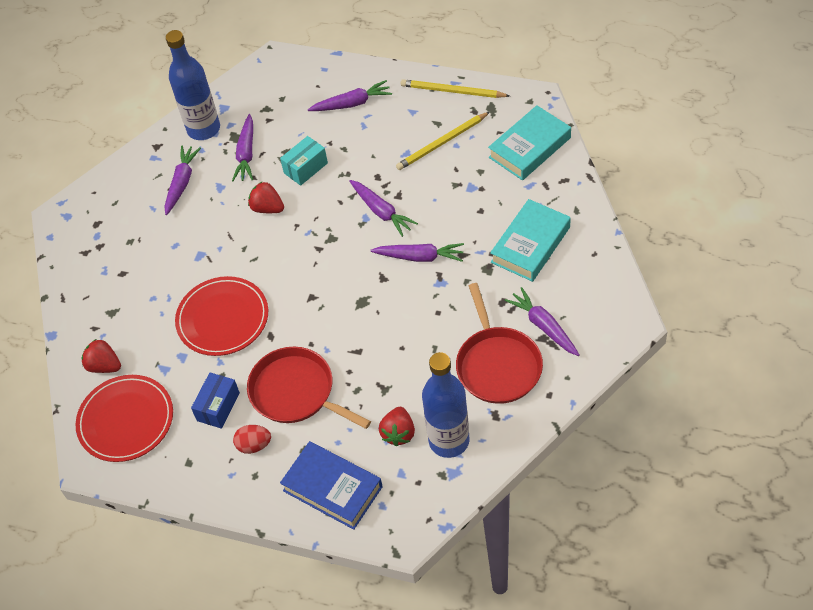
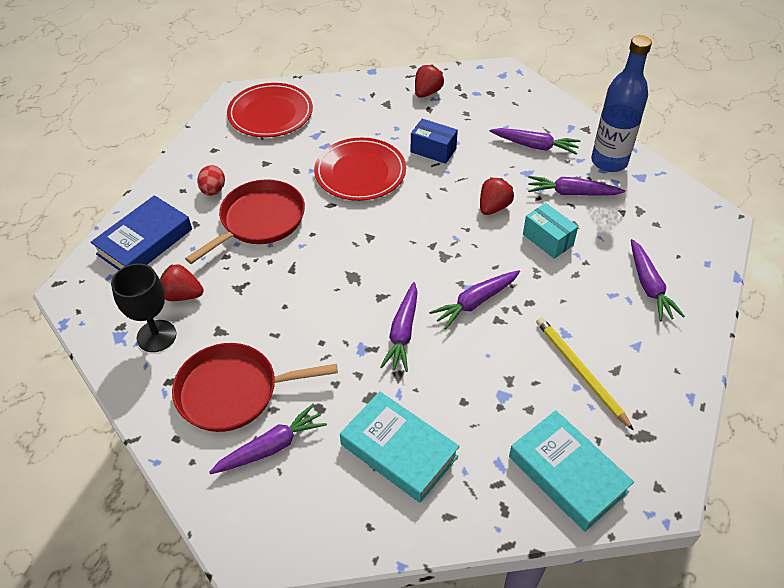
camera: 90 degrees right, 5 degrees down
(104, 366) = (330, 100): red strawberry -> red strawberry (427, 92)
(218, 407) = (263, 168): blue box -> blue box (433, 150)
(449, 441) = (156, 336): blue bottle -> black goblet
(452, 91) = (674, 393): yellow pencil -> none

